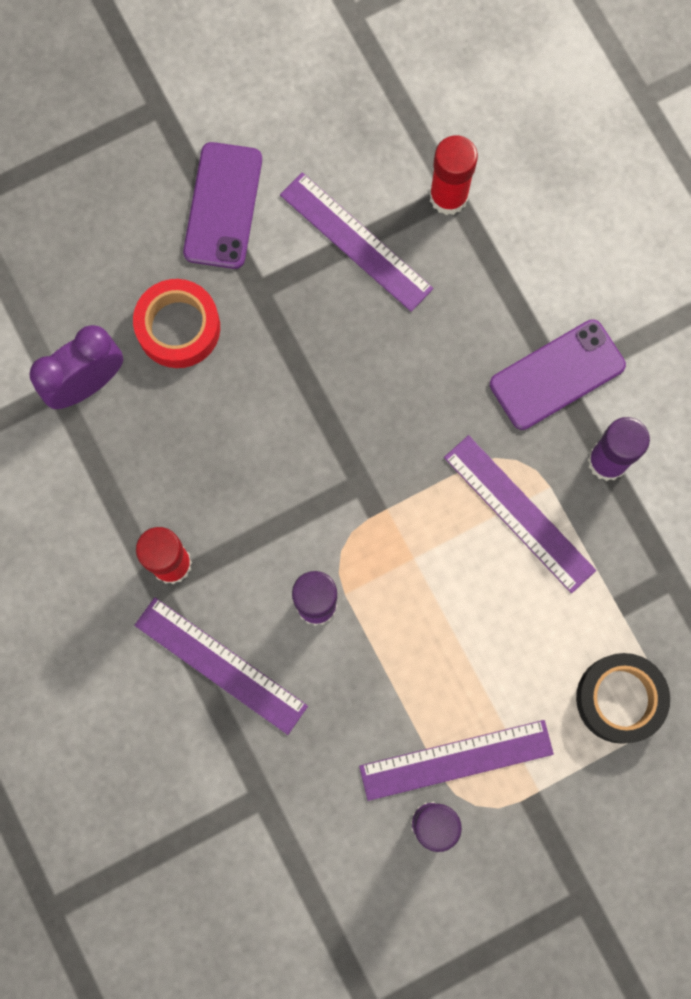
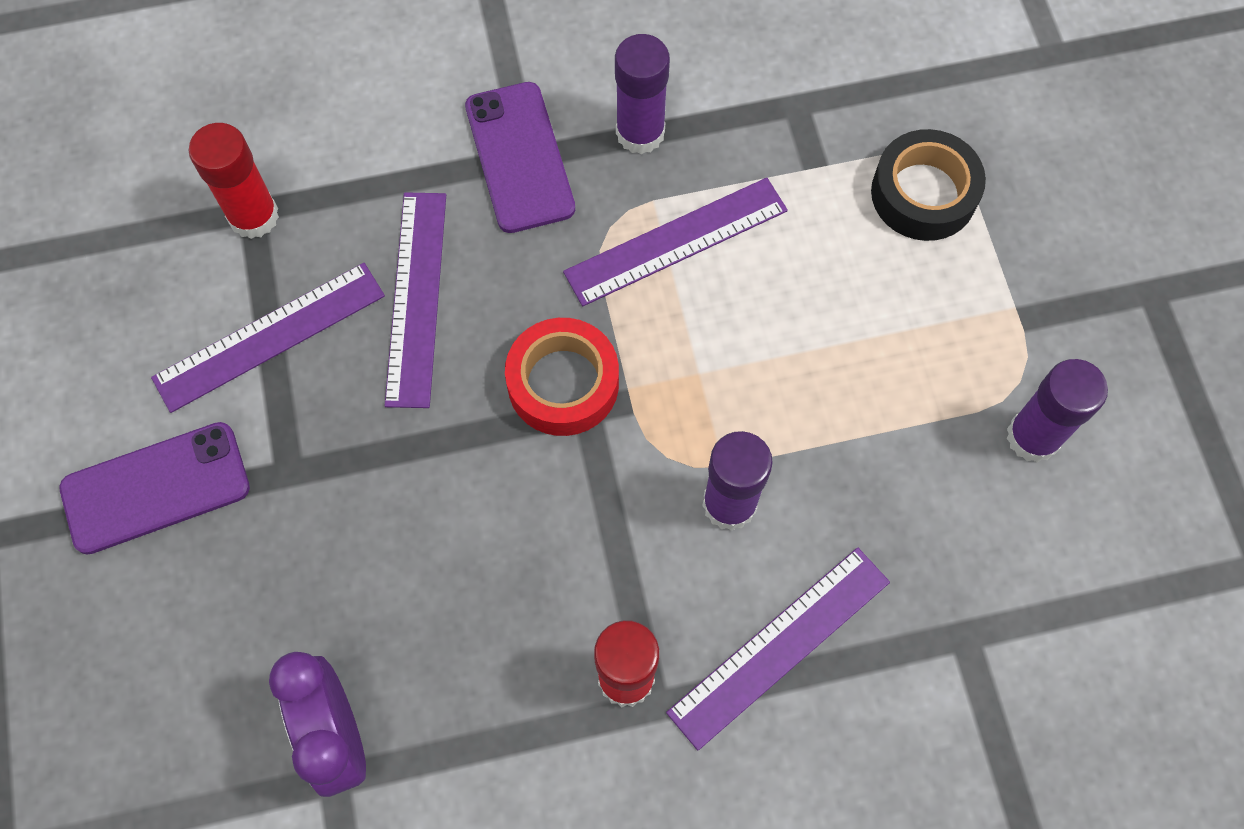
camera: 75 degrees left, 10 degrees down
(178, 327) = (302, 588): red tape -> red tape (563, 383)
(223, 206) = (156, 488): purple phone -> purple phone turned 45 degrees counterclockwise
(456, 759) = (960, 388): purple ruler -> purple ruler (416, 297)

